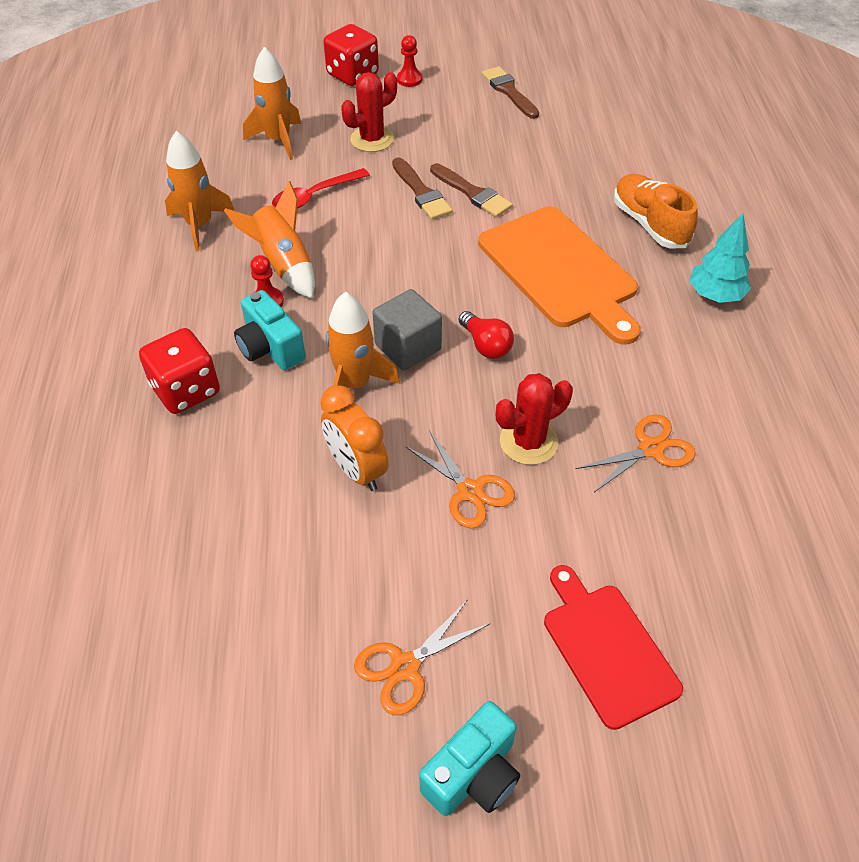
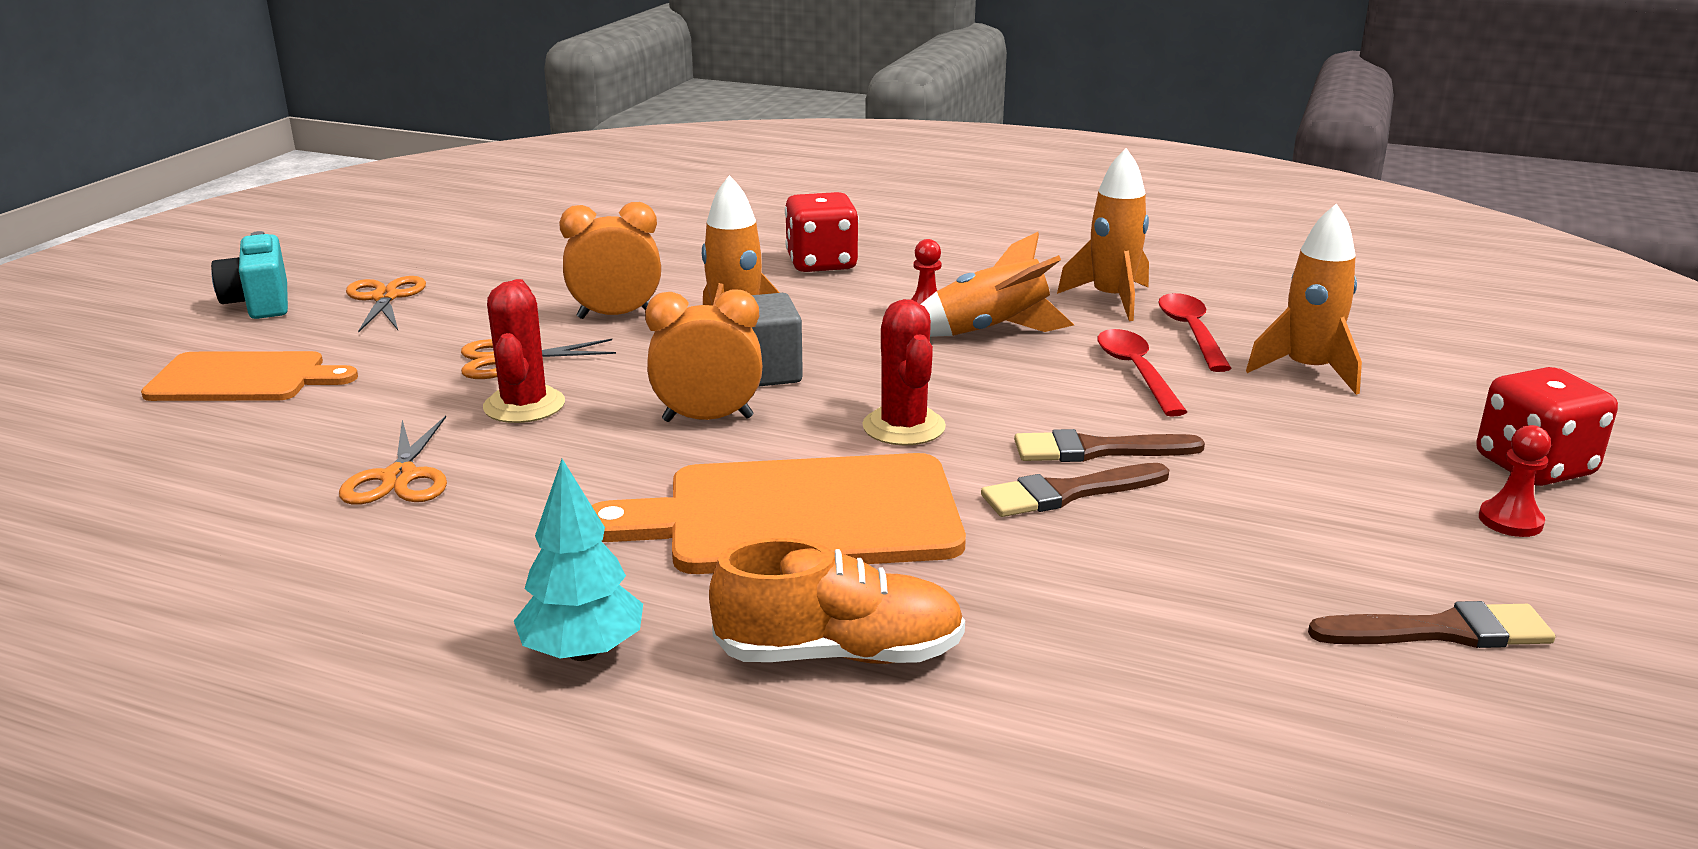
camera: 115 degrees right, 25 degrees down
(242, 185) = (1191, 332): none -> red spoon
(270, 348) = (843, 305): turquoise camera -> none
(372, 139) = (1283, 441): red cactus -> red cactus (904, 427)
(486, 345) = (708, 419): red light bulb -> orange clock
(607, 649) = (243, 378): red cutting board -> orange cutting board

